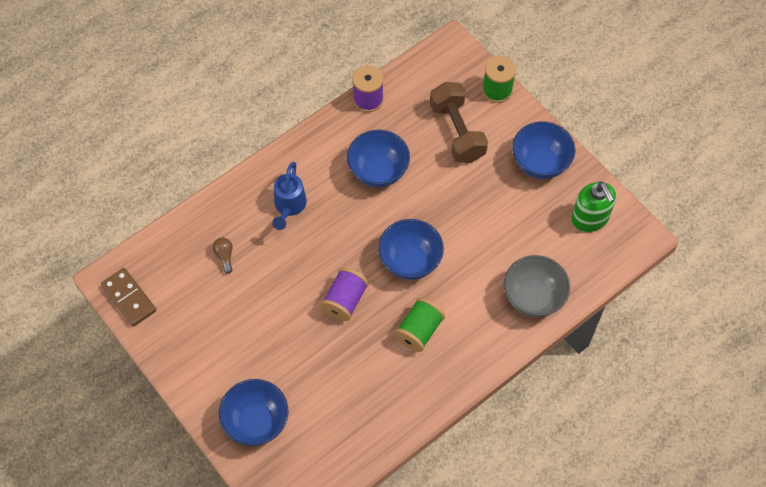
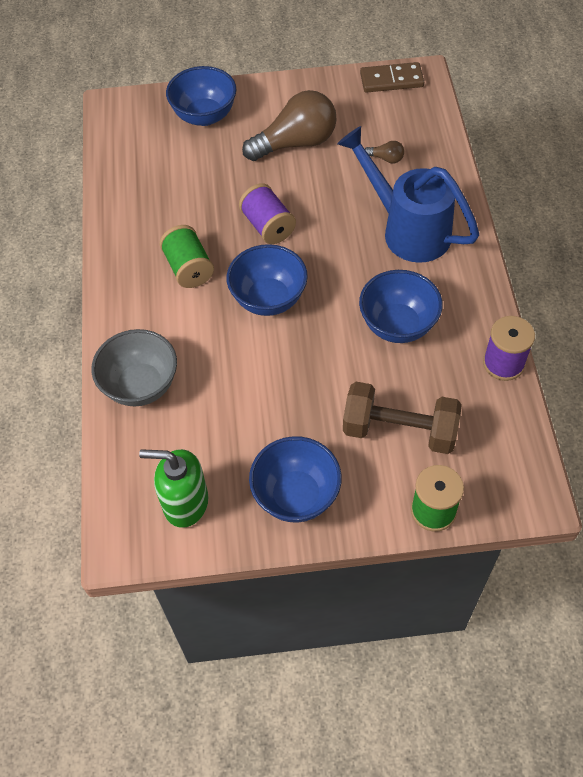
camera: 125 degrees right, 5 degrees down
(246, 330) = (296, 143): none -> brown light bulb
(289, 207) = (407, 229): blue watering can -> blue watering can, size x1.70

